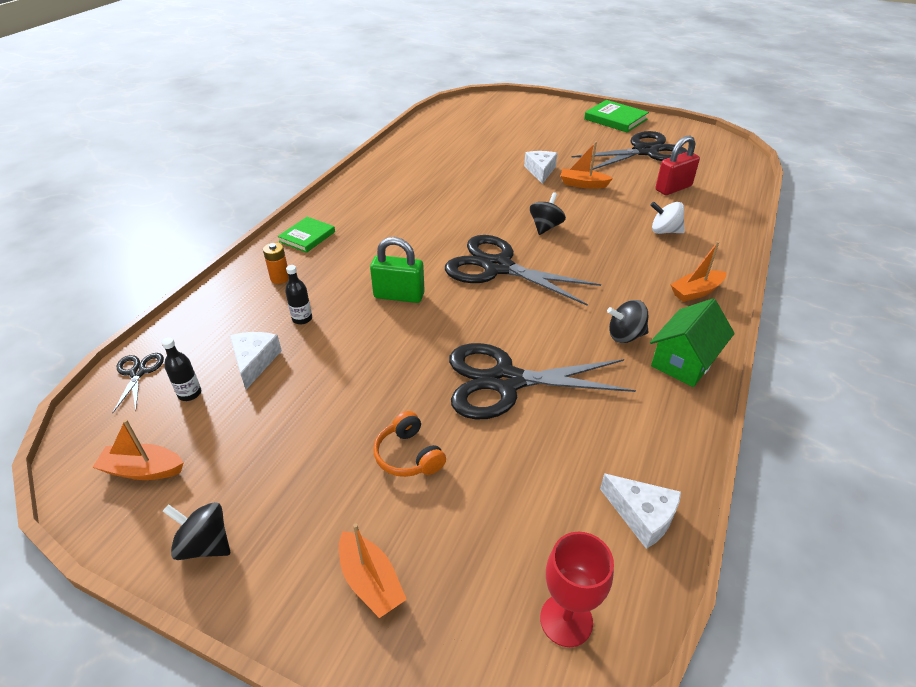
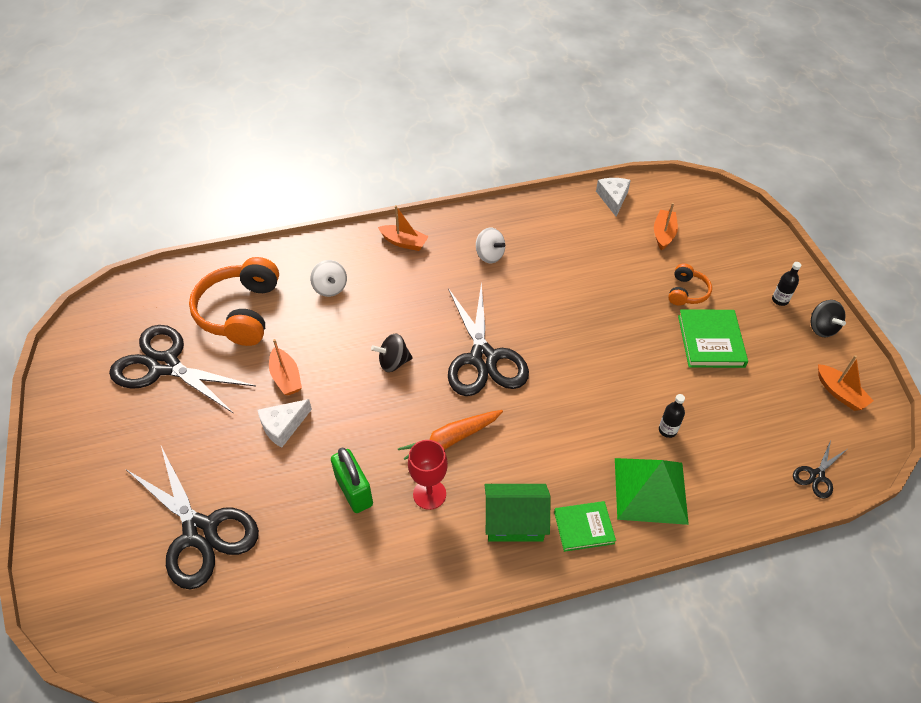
camera: 130 degrees left, 10 degrees up
(189, 393) = (787, 427): black bottle -> black bottle (780, 300)
(254, 362) = (728, 418): white cheese -> none
(280, 278) = (650, 490): orange battery -> green pyramid
(371, 581) = (753, 261): orange boat -> orange boat (663, 234)
(399, 295) = (580, 393): green padlock -> green padlock (354, 491)
(444, 220) = (451, 440): none -> orange carrot
(505, 381) = (591, 286): black scissors -> black scissors (200, 532)
(566, 620) = (687, 199): red goblet -> red goblet (429, 494)
(615, 119) = (77, 432): green book -> green book (711, 341)
(625, 336) = (489, 255): black spinning top -> white spinning top
(673, 188) = (241, 312): red padlock -> orange headphones
(684, 361) = (485, 223): green house -> green house (514, 521)

